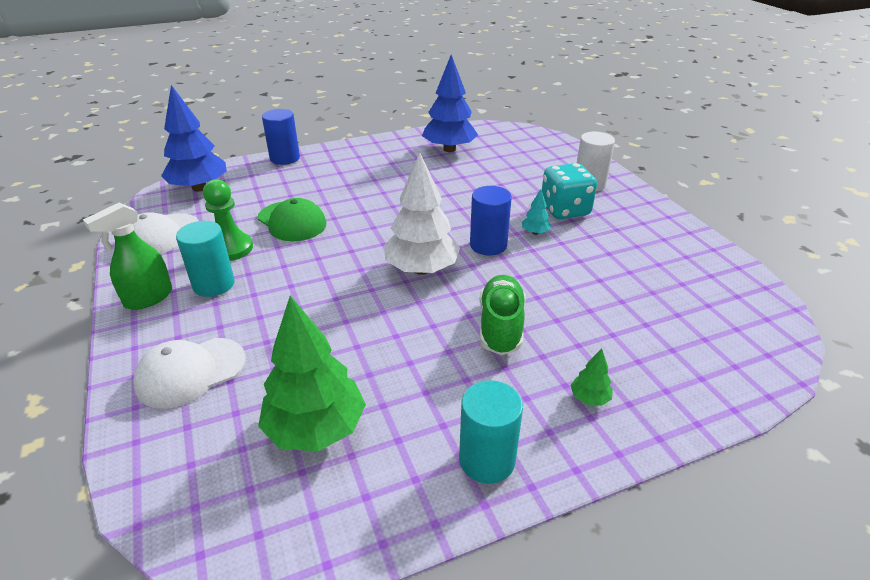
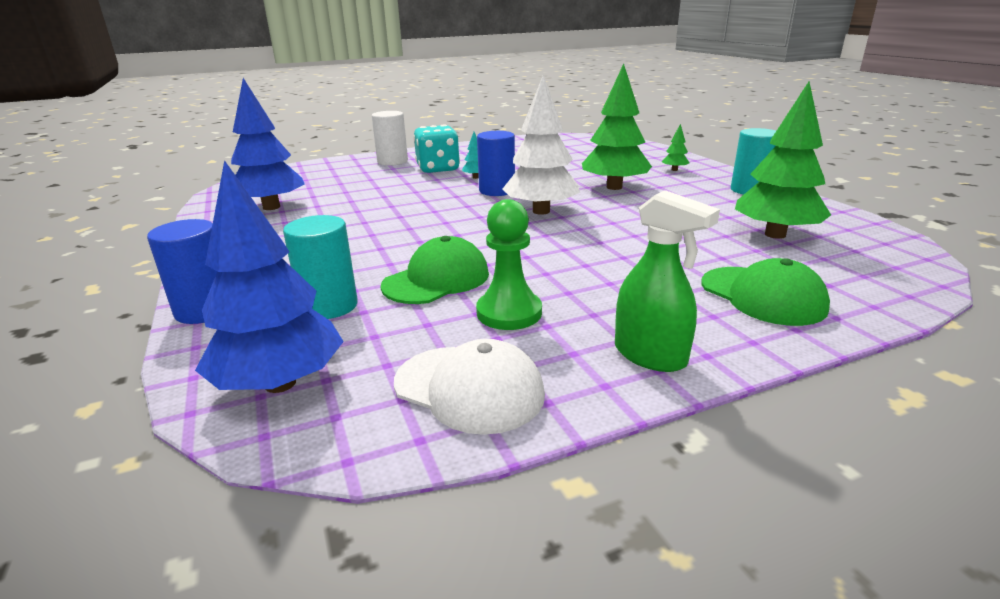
camera: 90 degrees left, 10 degrees down
(190, 372) = (762, 296): white cap -> green cap
(213, 284) = (599, 310): turquoise cylinder -> turquoise cylinder (329, 306)
(501, 326) = (614, 187): green shoe -> green tree

